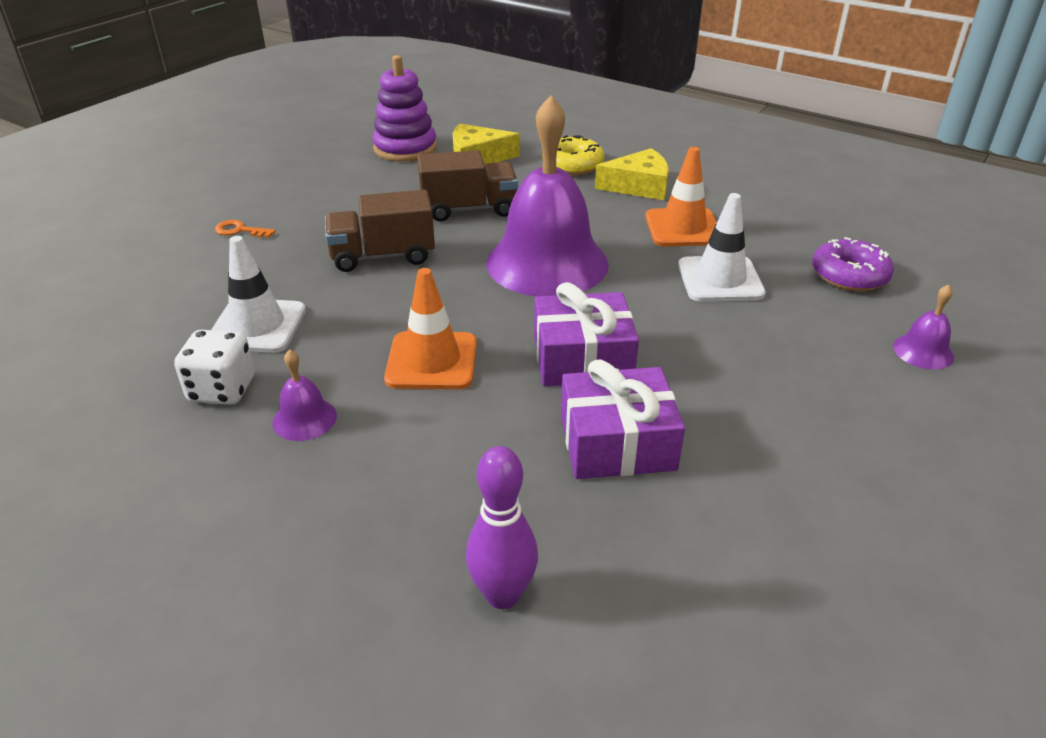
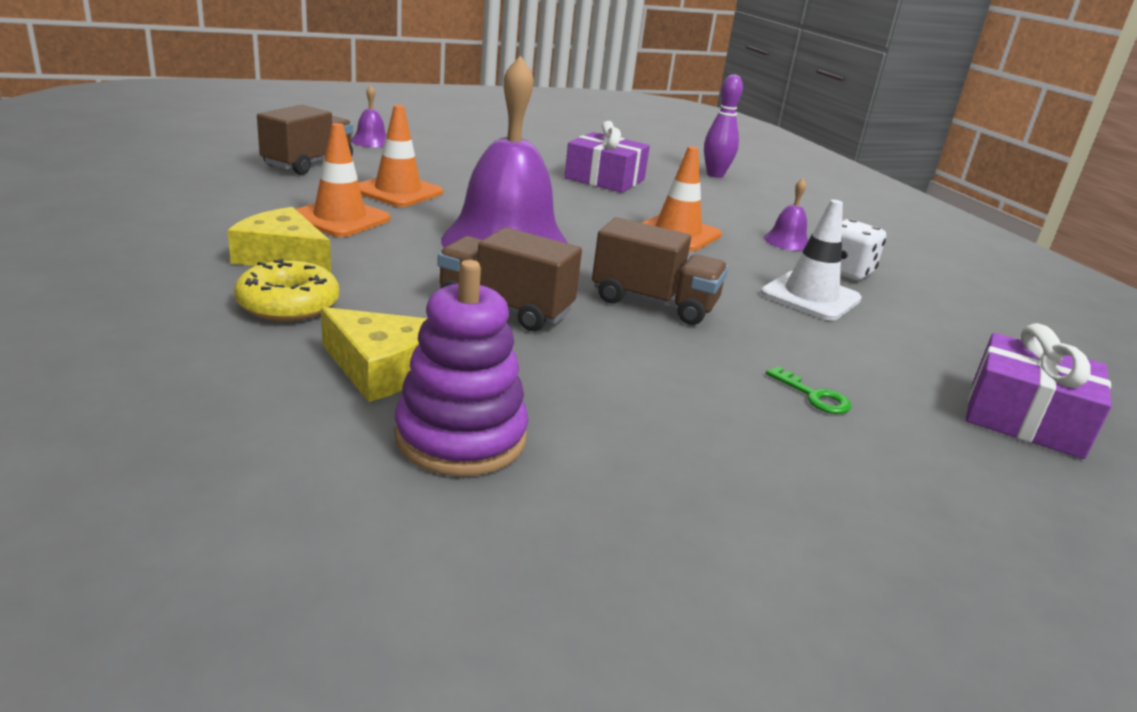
camera: 150 degrees left, 10 degrees down
(240, 230) = (814, 396): orange key -> green key
(582, 358) = (572, 201): purple gift -> purple gift (1024, 418)
(720, 279) = (398, 191): white traffic cone -> orange traffic cone
(849, 275) = (308, 164): purple donut -> brown truck

